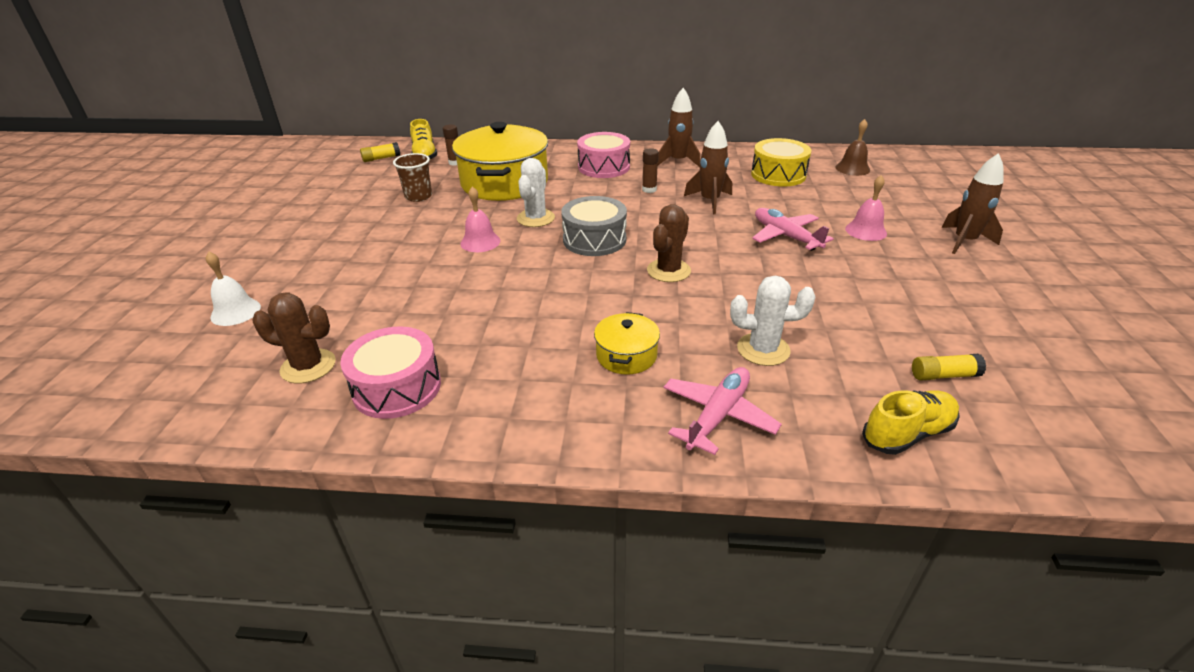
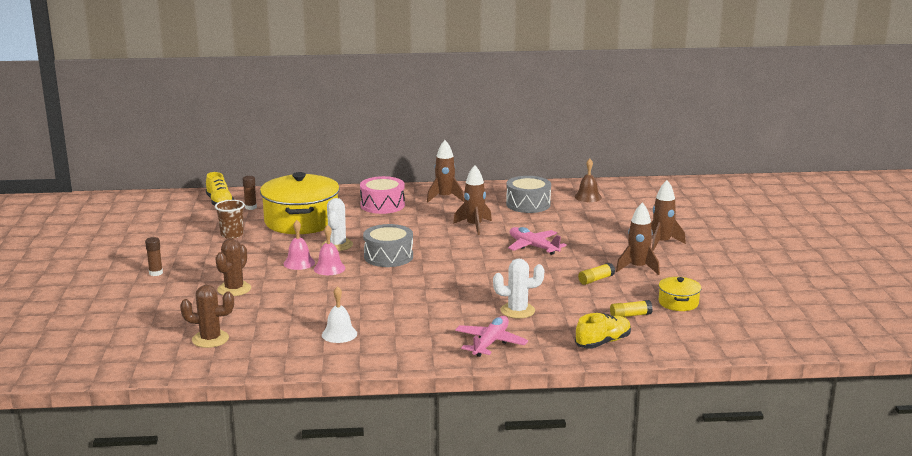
camera: 10 degrees left, 15 degrees down
(235, 312) = (133, 315): white bell -> white bell (339, 334)
(381, 158) = (181, 207): yellow glue stick -> yellow glue stick (596, 280)
(397, 387) = (279, 345): pink drum -> none
(626, 355) = (427, 319): yellow pot -> yellow pot (678, 303)
(649, 189) = (424, 220): brown glue stick -> brown glue stick (156, 273)
(668, 271) = (448, 272): brown cactus -> brown cactus (234, 289)
(778, 175) = (528, 204): yellow drum -> grey drum
(866, 231) = (592, 240): pink bell -> pink bell (329, 268)
(938, 282) = (637, 268): none -> brown rocket

